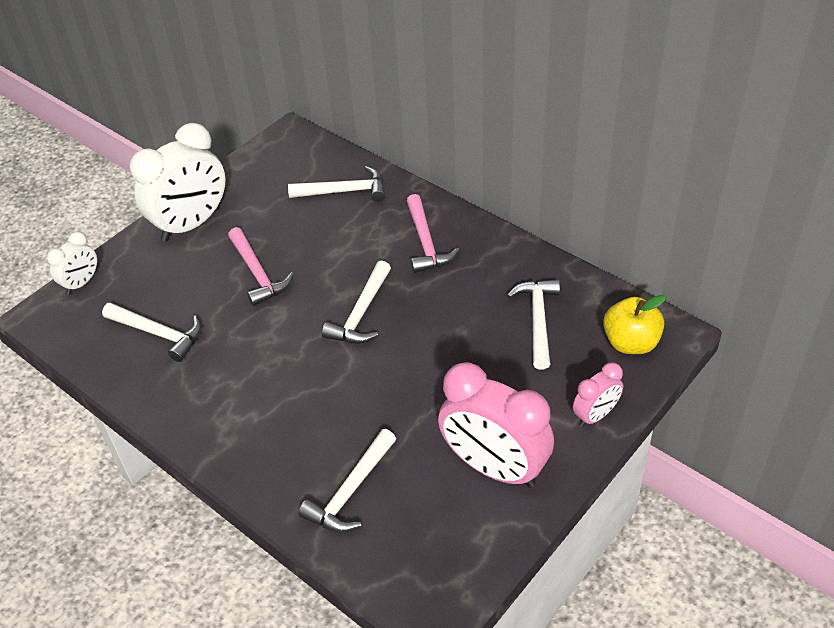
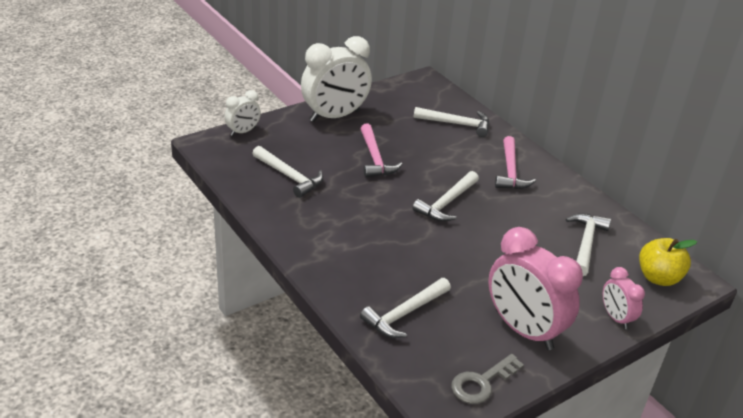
camera: 10 degrees right, 10 degrees down
(465, 558) = (482, 382): none -> grey key
(595, 415) = (615, 318): pink clock -> pink clock turned 90 degrees clockwise

